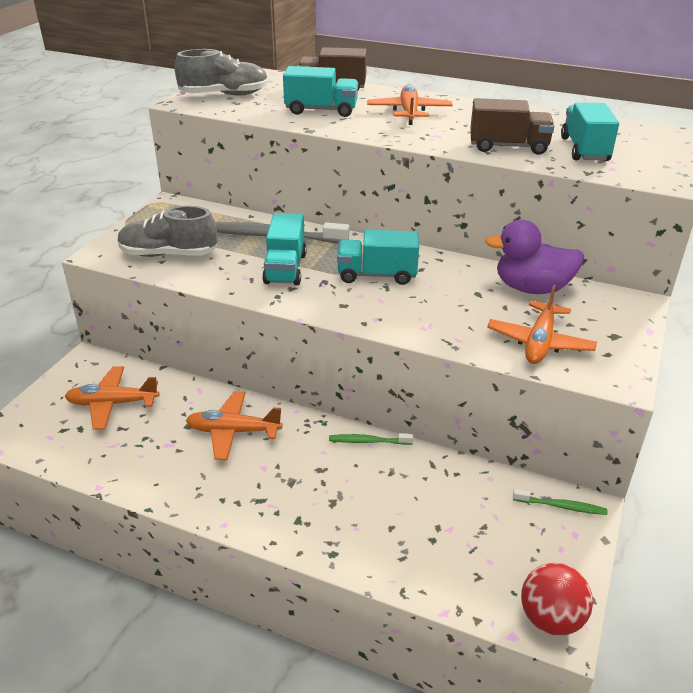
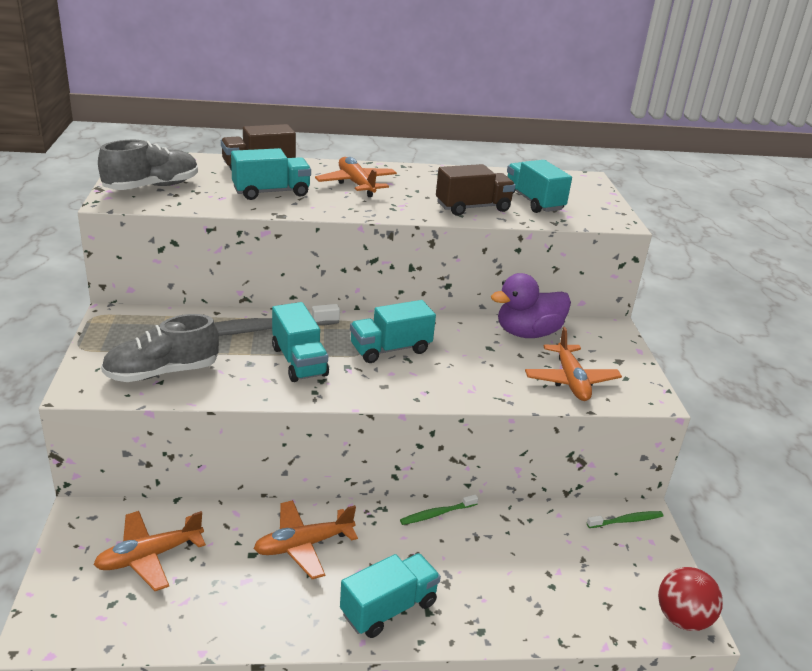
camera: 30 degrees left, 5 degrees down
(265, 505) = (389, 608): none -> turquoise truck

